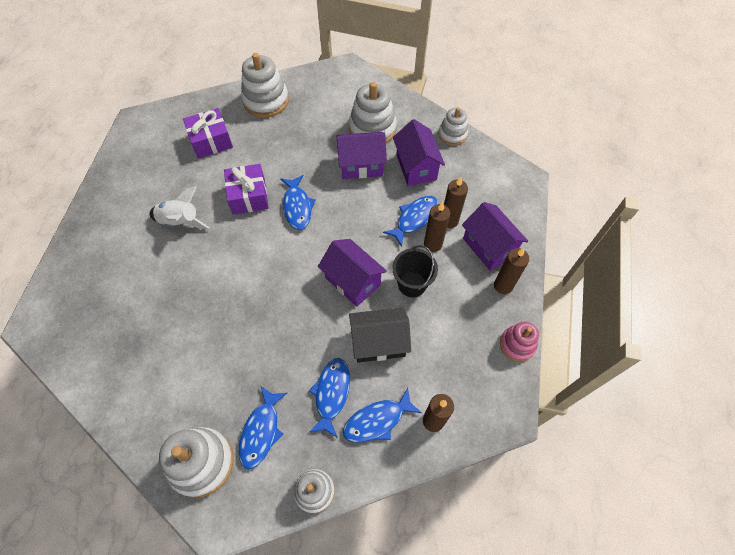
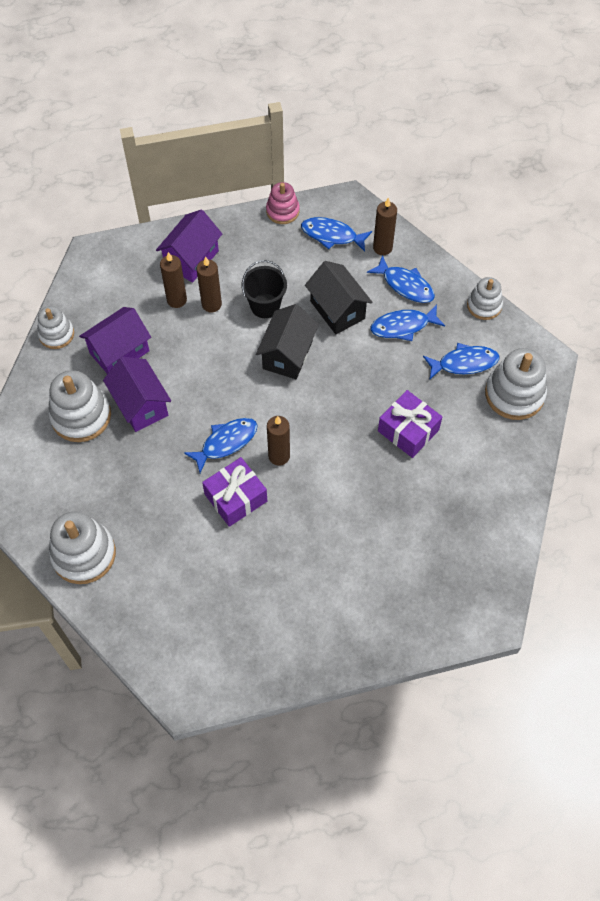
camera: 115 degrees left, 0 degrees up
(180, 221) = (302, 550): white rocket -> none
(211, 141) = (176, 583): purple gift -> purple gift (408, 430)
(353, 281) = (287, 354): purple house -> black house
(414, 218) = (188, 330): blue fish -> blue fish (332, 235)
(503, 285) = (229, 236): brown candle -> brown candle (279, 456)

